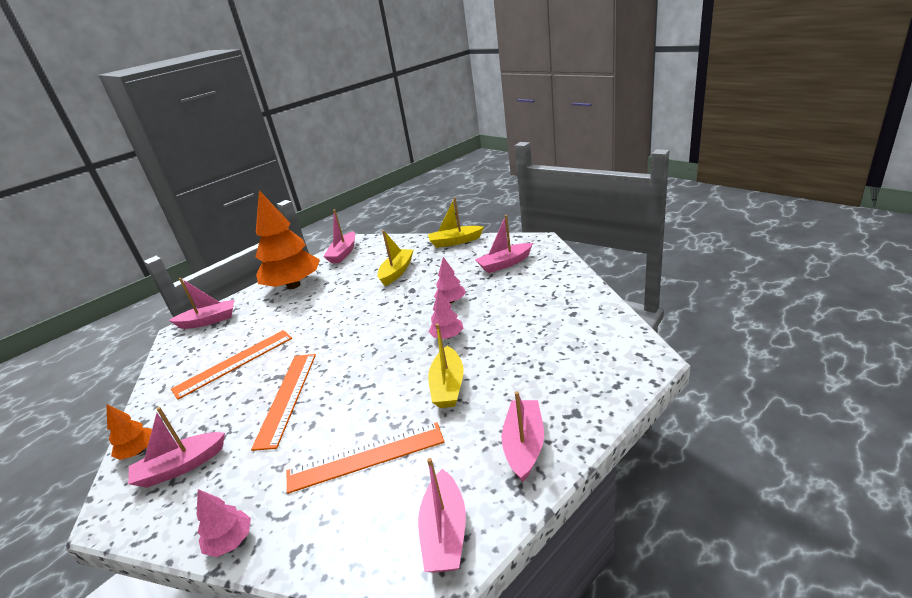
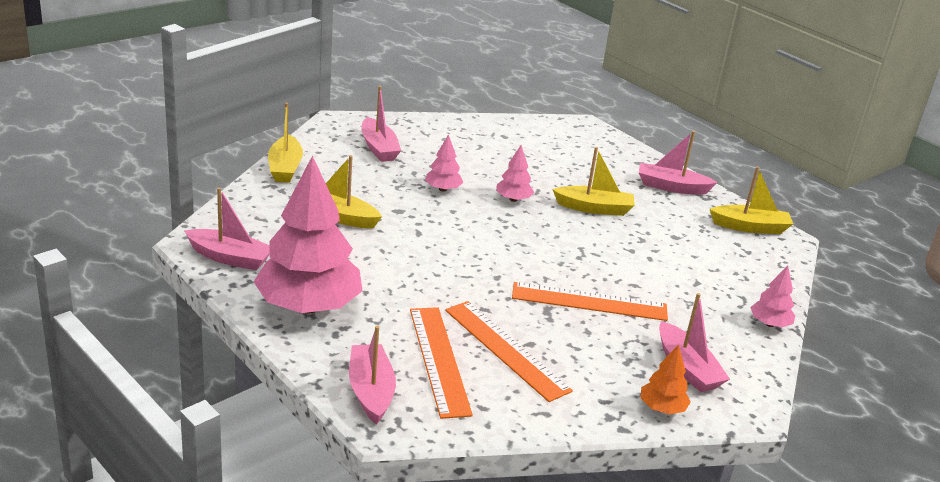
camera: 95 degrees left, 0 degrees up
(293, 285) = (308, 306): orange tree -> pink tree
(366, 457) = (679, 255): orange ruler -> orange ruler (439, 360)
(445, 532) = (750, 227): pink boat -> yellow boat

